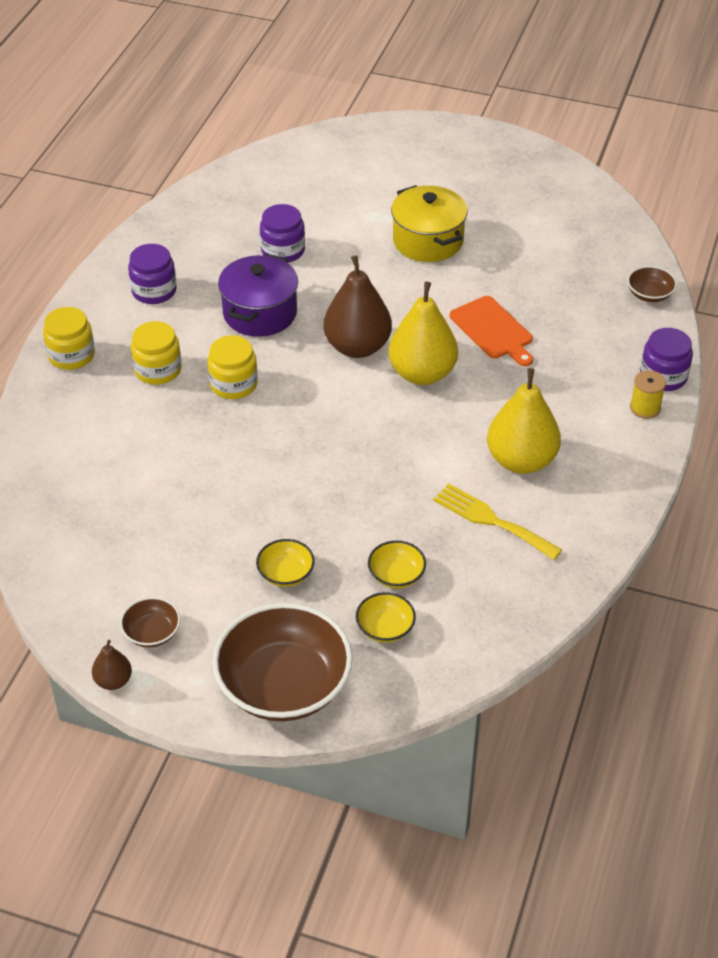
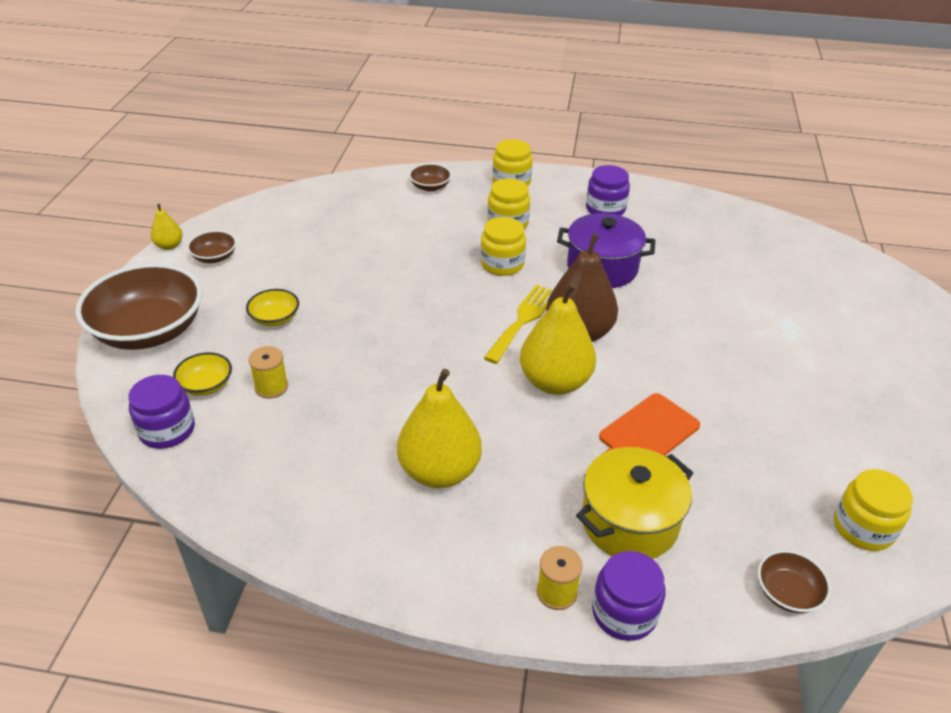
camera: 80 degrees right, 5 degrees down
(57, 426) = (430, 187): none -> brown bowl
(113, 681) = (169, 246): brown pear -> yellow pear
(283, 250) = (698, 272): purple jar -> purple jar (167, 430)
(396, 575) = (271, 387): yellow bowl -> yellow spool
(428, 241) = (772, 369): yellow pot -> yellow pot (629, 522)
(491, 520) = (347, 452): yellow fork -> yellow fork (523, 320)
(597, 243) = (863, 528): none -> yellow jar

